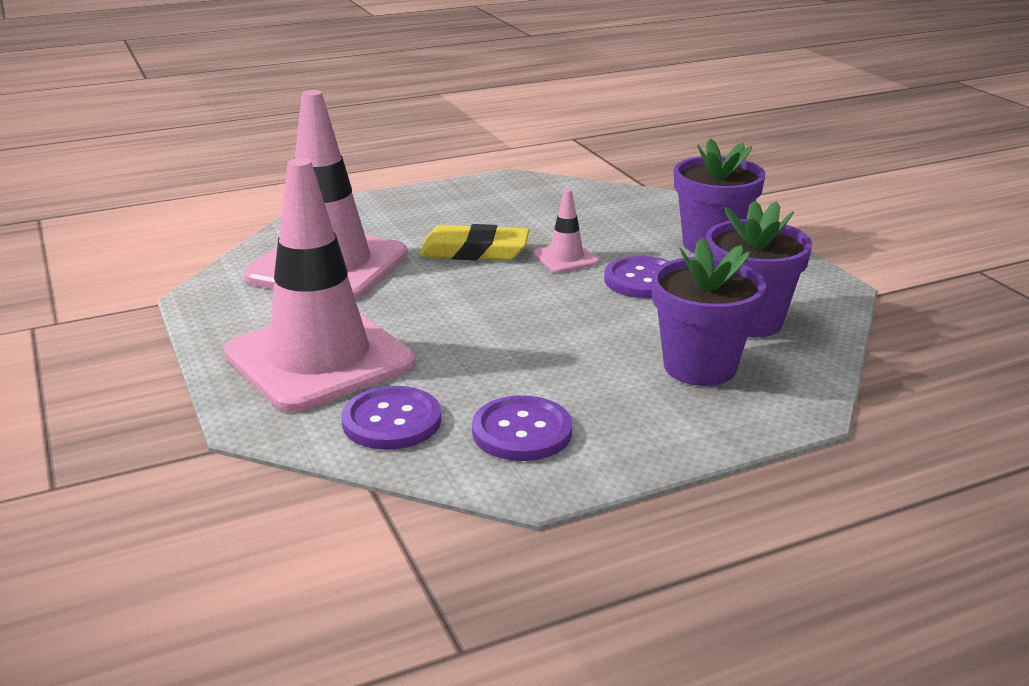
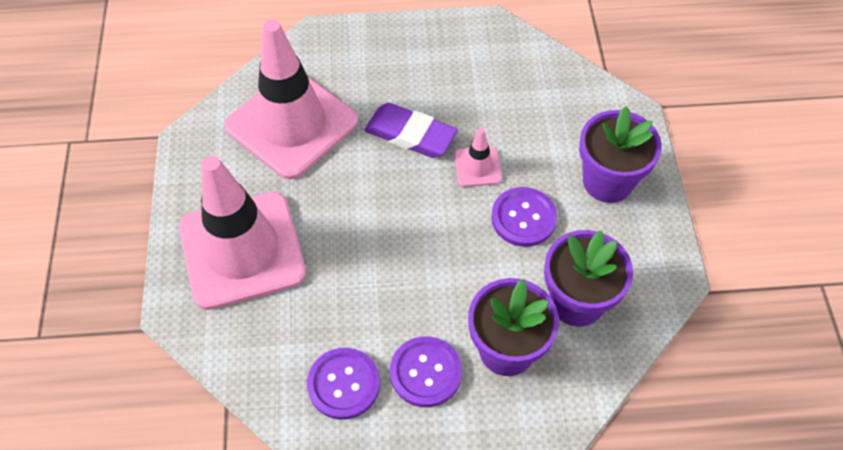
camera: 20 degrees right, 30 degrees up
(391, 421) = (263, 342): purple button -> purple button (425, 372)
(474, 251) = (410, 134): yellow eraser -> purple eraser

